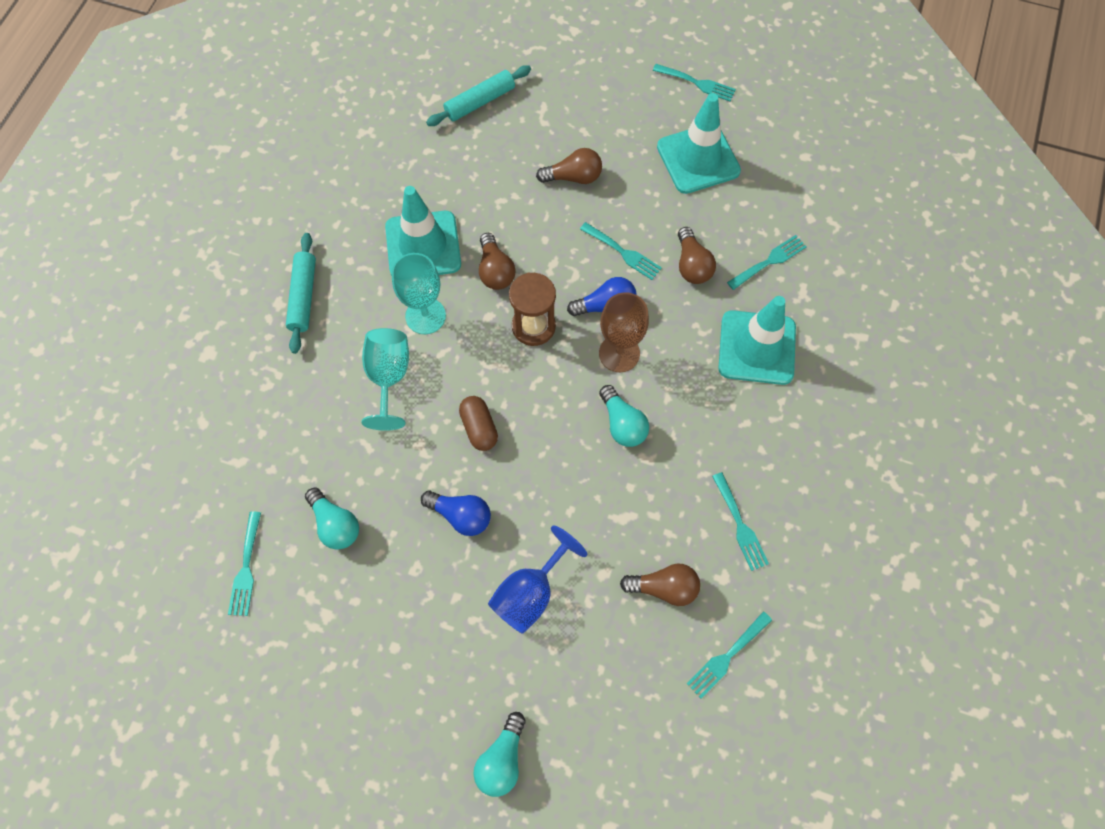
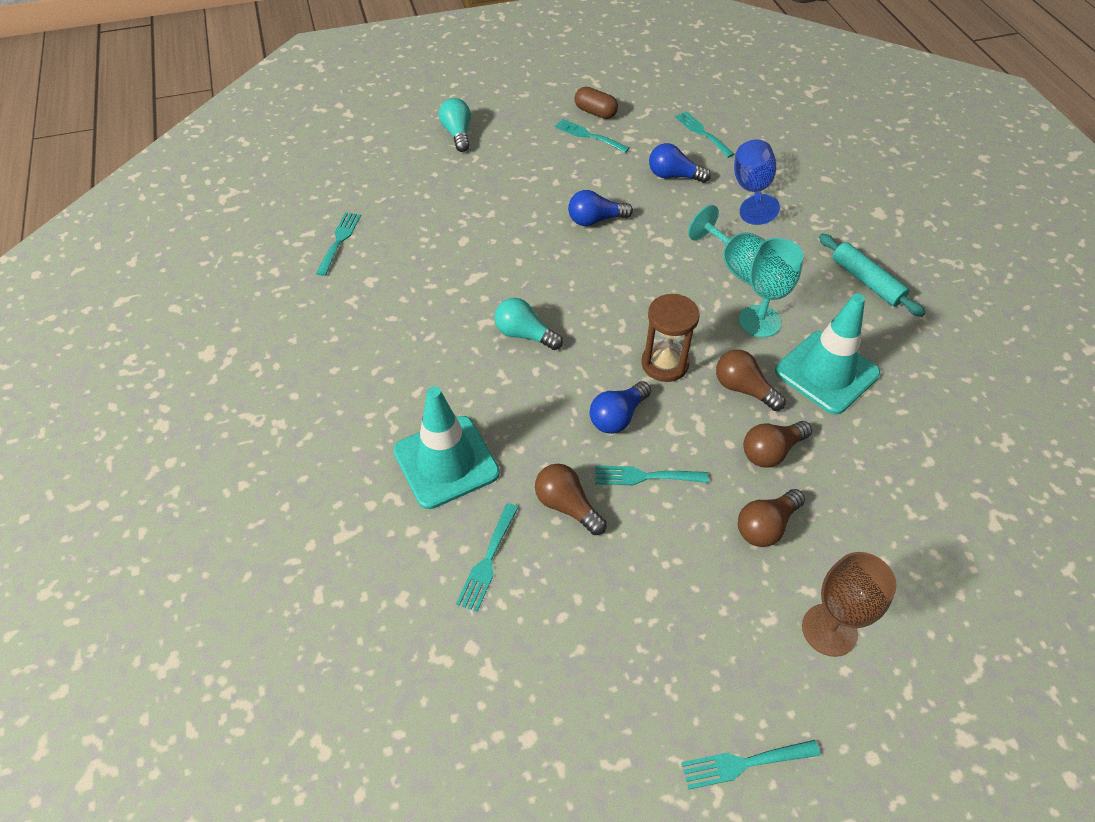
camera: 145 degrees right, 15 degrees down
(335, 524) = (673, 176): turquoise light bulb -> blue light bulb
(479, 428) = (635, 273): brown capsule -> brown capsule (595, 112)
(480, 102) = (947, 551): turquoise rolling pin -> none
(530, 593) = (507, 207): blue goblet -> blue goblet (751, 190)
(619, 353) = (572, 384): brown goblet -> brown goblet (829, 630)
(664, 587) = (412, 254): brown light bulb -> brown light bulb (771, 451)
(698, 159) = (655, 641): turquoise traffic cone -> none
(740, 525) = (376, 318): turquoise fork -> turquoise fork (588, 135)

